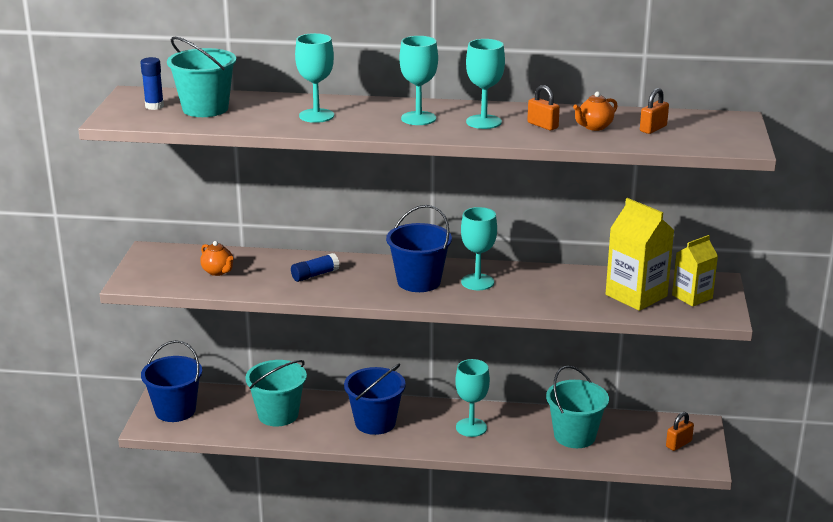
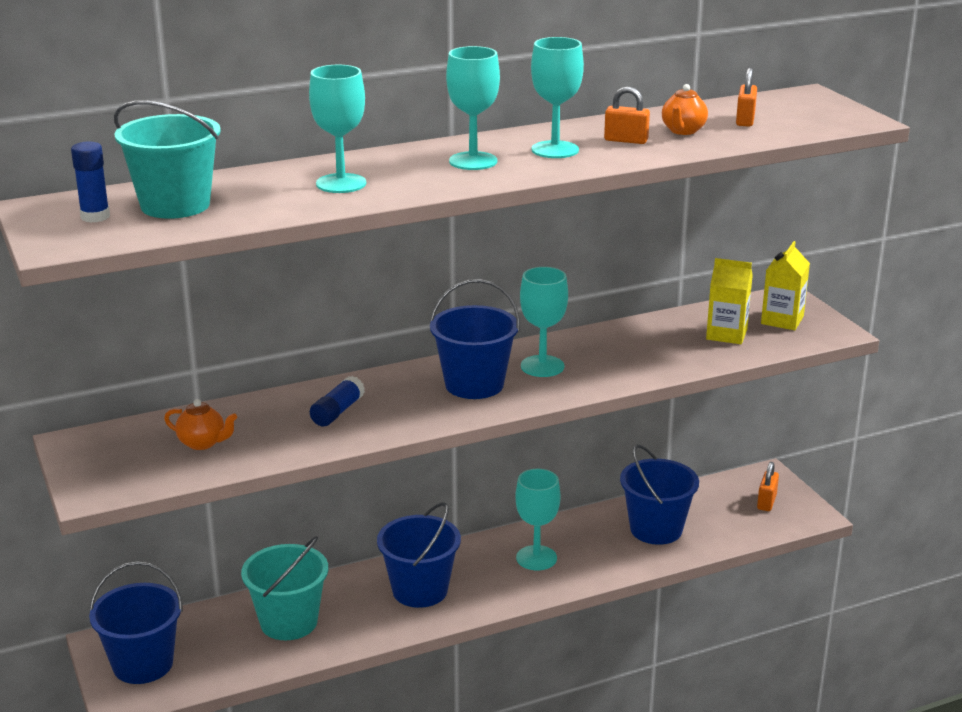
camera: 30 degrees left, 0 degrees up
(574, 436) = (656, 529): turquoise bucket -> blue bucket
(636, 295) = (726, 334): yellow carton -> yellow carton, size x0.65

